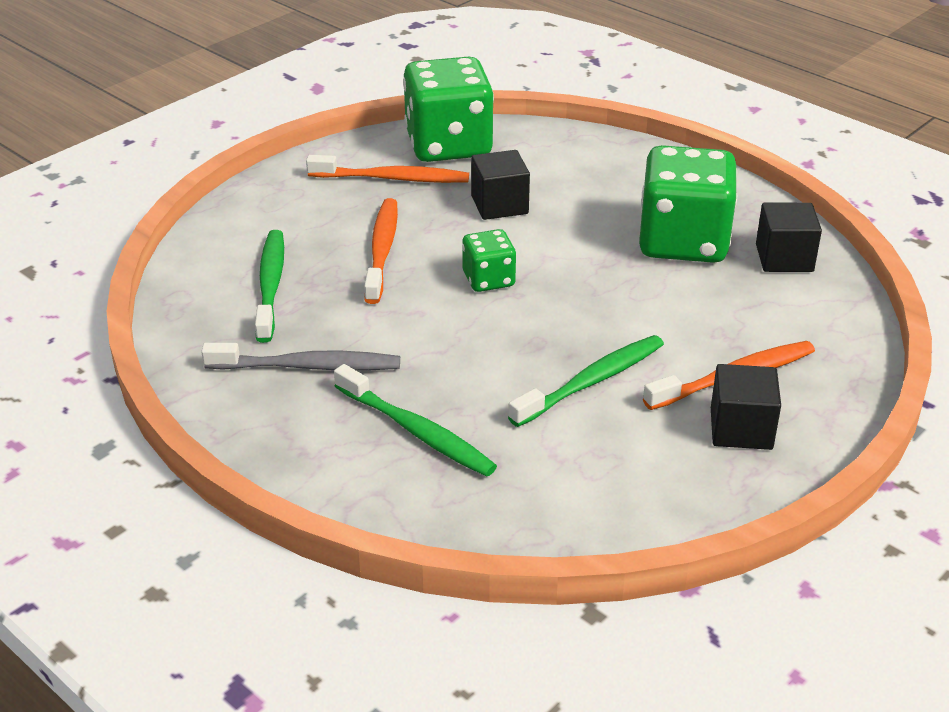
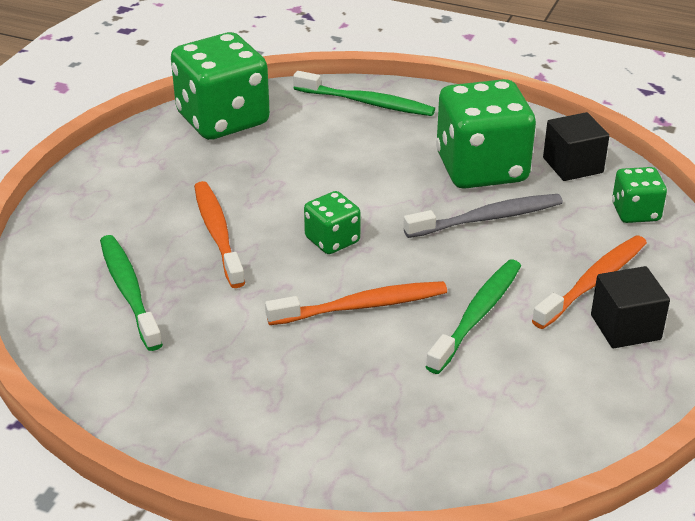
camera: 20 degrees left, 0 degrees up
(307, 366) = (211, 364): grey toothbrush -> grey toothbrush (487, 218)
(392, 178) = (188, 162): orange toothbrush -> orange toothbrush (361, 306)
(416, 431) = (349, 401): green toothbrush -> green toothbrush (366, 102)
(499, 205) = (302, 167): black cube -> none
(824, 319) = (635, 212): none -> green dice

